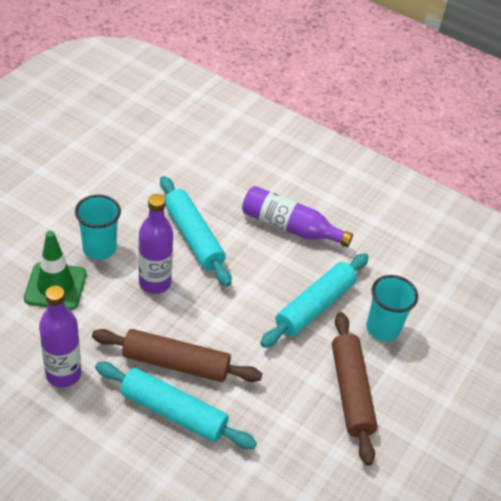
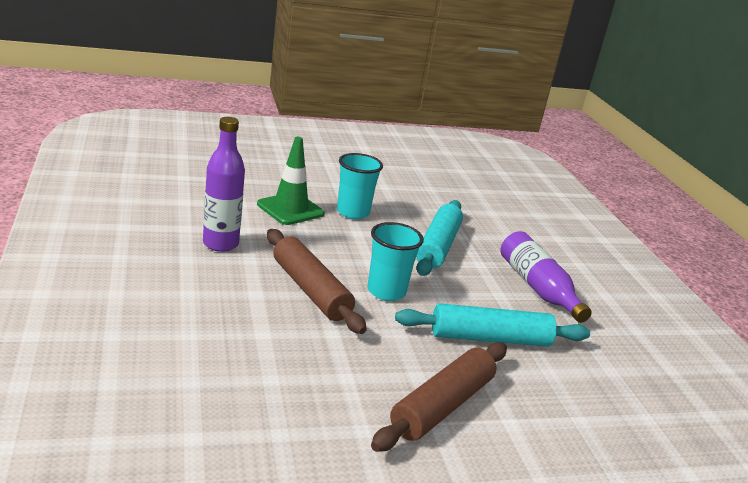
camera: 45 degrees right, 20 degrees down
(154, 283) = (366, 248): purple bottle -> none
(173, 412) = (262, 310): turquoise rolling pin -> none
(383, 328) = (543, 393): turquoise cup -> turquoise cup (386, 291)

